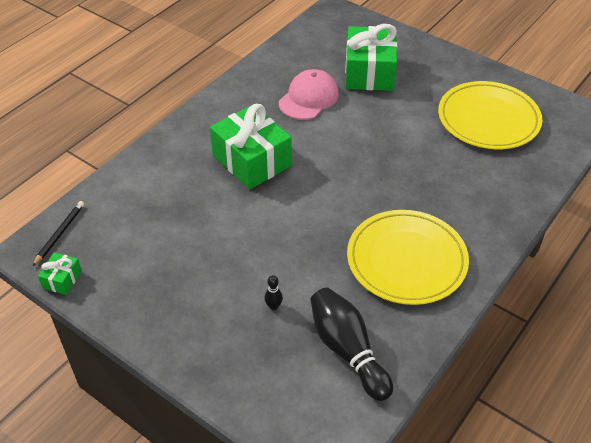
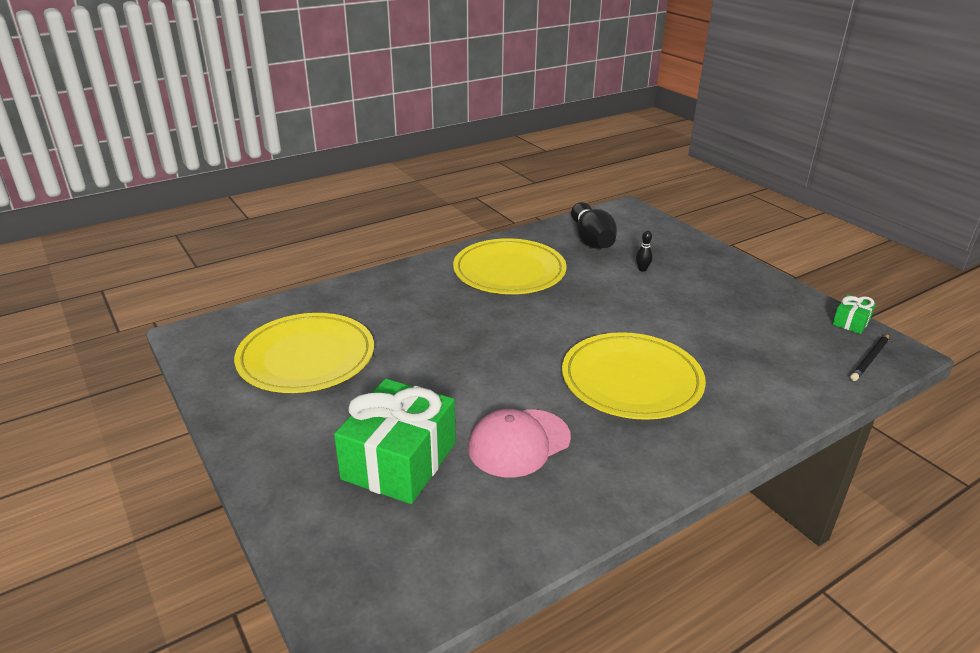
camera: 160 degrees left, 15 degrees down
(252, 161) = (631, 380): green gift -> yellow plate

